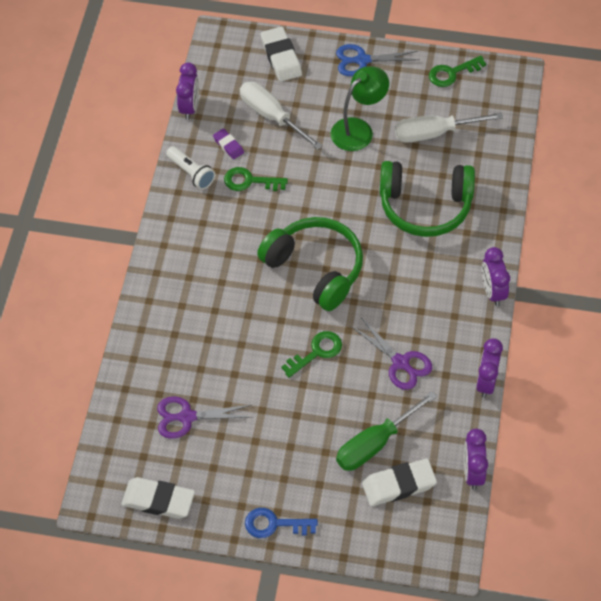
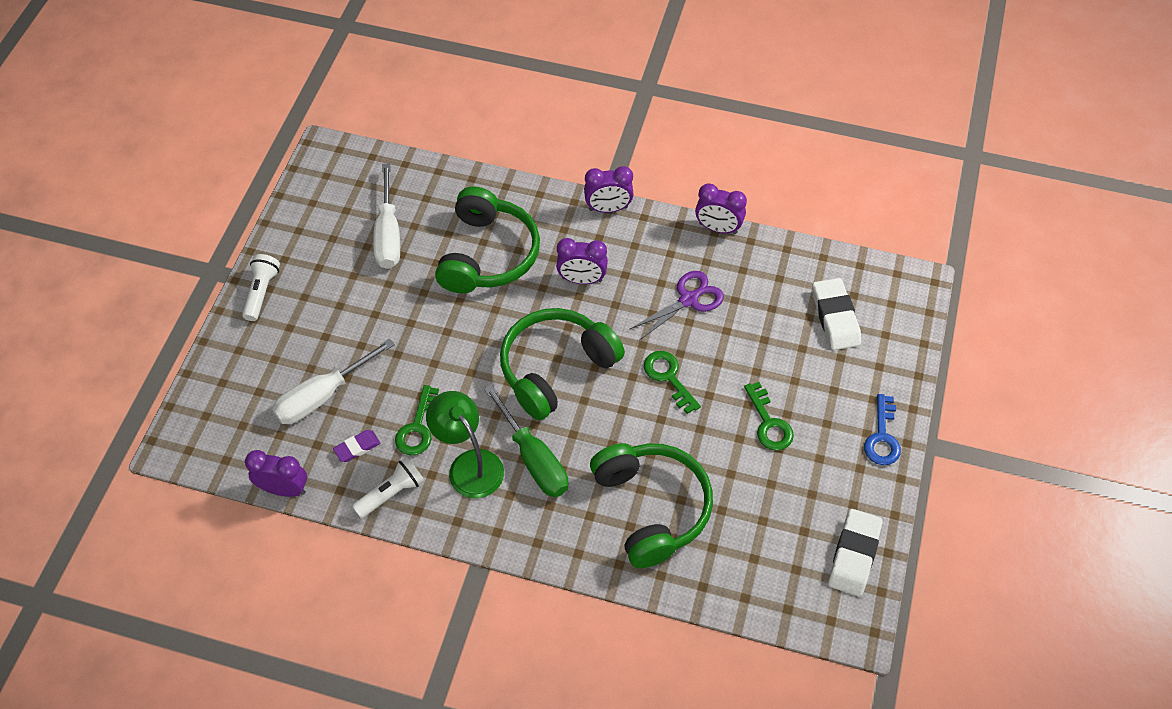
camera: 85 degrees left, 0 degrees up
(187, 417) = (745, 518): purple scissors -> none
(191, 348) = (651, 508): none -> green headphones
(281, 57) = (231, 378): white eraser -> none
(358, 129) = (365, 307): green lamp -> green lamp (469, 464)
(362, 60) = (262, 292): blue scissors -> white flashlight
(375, 443) = (786, 333): green screwdriver -> green screwdriver (533, 458)
(452, 73) = (306, 208): green key -> green key (769, 423)
(472, 472) = (821, 252): purple clock -> purple clock (582, 279)

